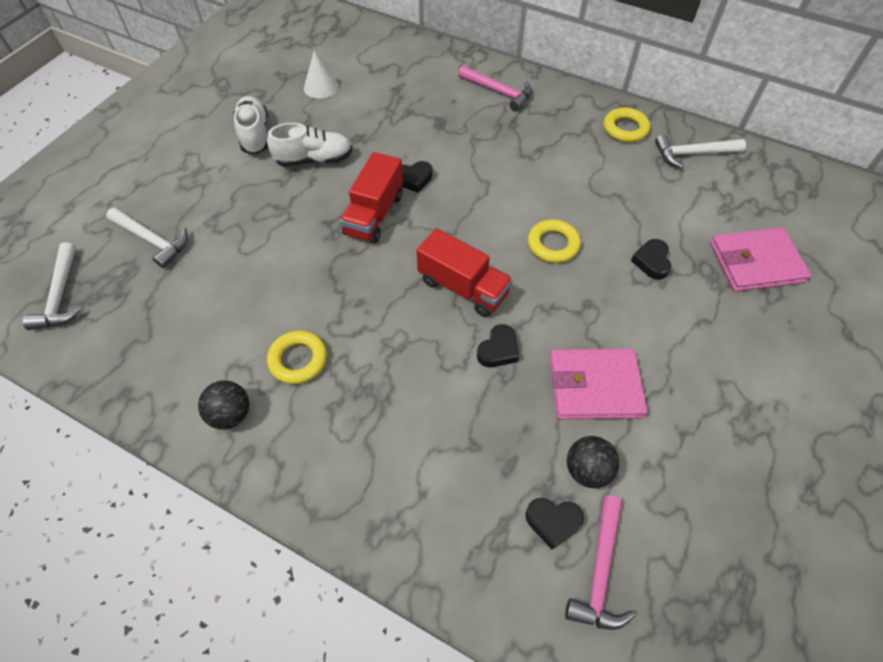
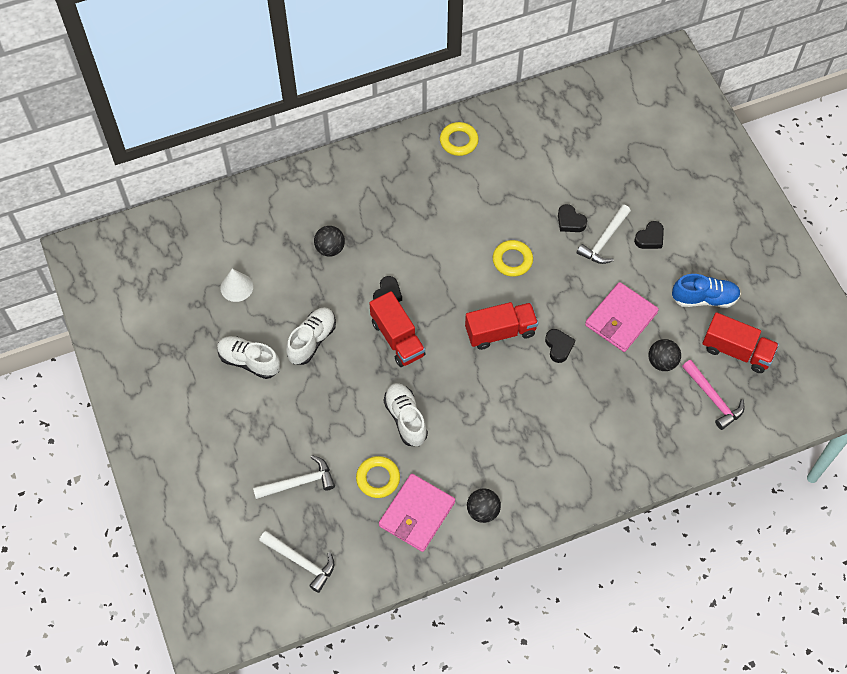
camera: 50 degrees left, 5 degrees up
(290, 275) = (406, 419): none -> white shoe
(298, 360) = (475, 453): yellow ring -> yellow ring (378, 478)
(418, 116) = (330, 248): none -> black ball
(498, 92) = (353, 183): pink hammer -> none
(553, 522) = (674, 399): black heart -> black heart (650, 238)
(693, 154) = (514, 125): white hammer -> white hammer (604, 240)
(694, 551) = (736, 351): none -> red truck
(718, 457) = (704, 298): none -> blue shoe
(756, 263) = (617, 172): pink wallet -> pink wallet (417, 514)

